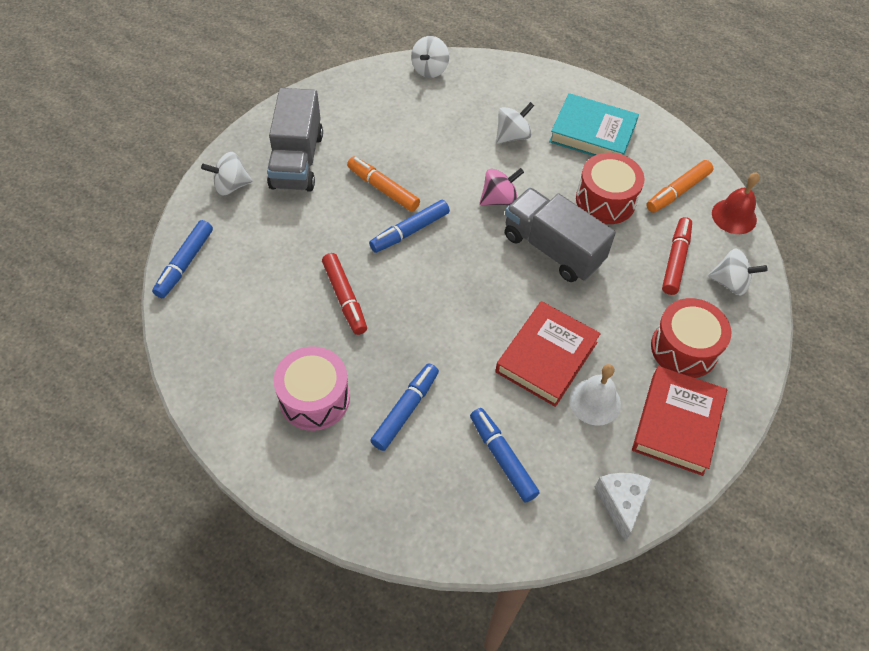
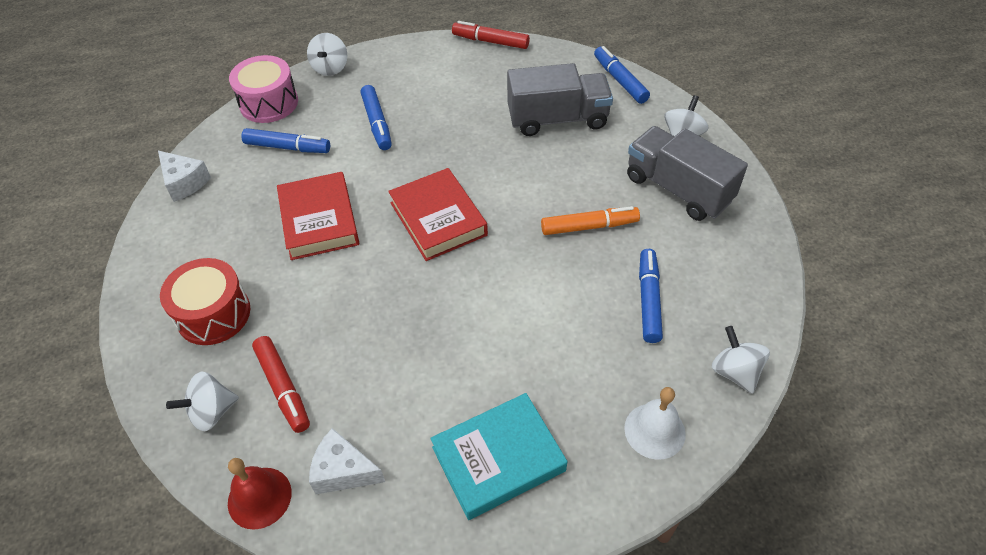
camera: 135 degrees right, 5 degrees down
(314, 398) = (437, 88): pink drum -> pink drum (269, 103)
(345, 298) = (500, 142): red marker -> red marker (490, 41)
(409, 231) = (523, 215): blue marker -> blue marker (648, 300)
(499, 199) = (494, 302): pink spinning top -> none
(512, 136) = (564, 375): white spinning top -> white spinning top (330, 68)
(552, 249) = (401, 300): grey truck -> grey truck (557, 119)
(595, 402) = (255, 222): white bell -> white bell (654, 430)
(605, 200) = (404, 389): red drum -> none
(677, 191) = (343, 471): orange marker -> white cheese
(677, 423) = (179, 256): red book -> red book (438, 219)

